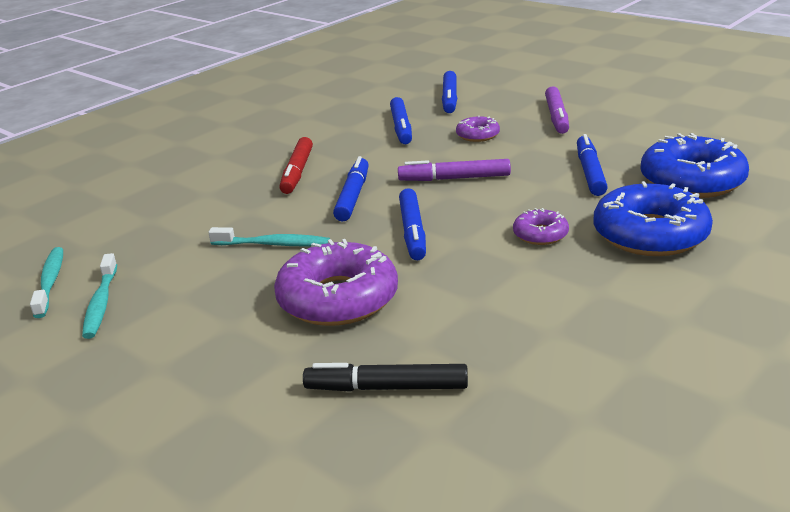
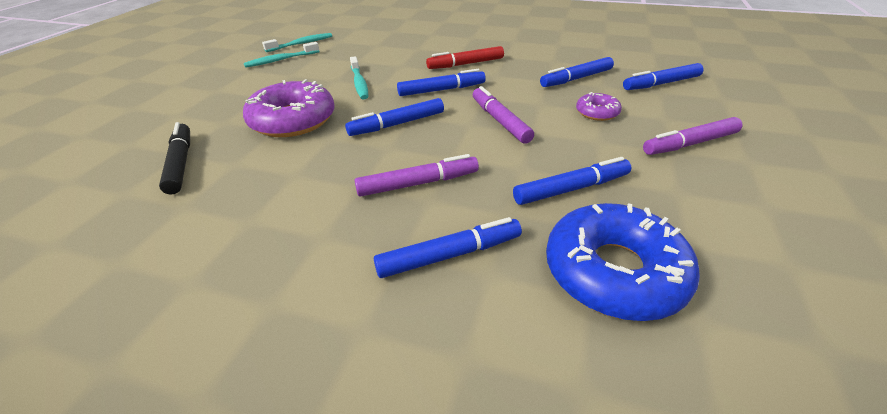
camera: 65 degrees right, 10 degrees up
(540, 234) = (418, 183): purple donut -> purple marker
(650, 234) = (449, 255): blue donut -> blue marker

